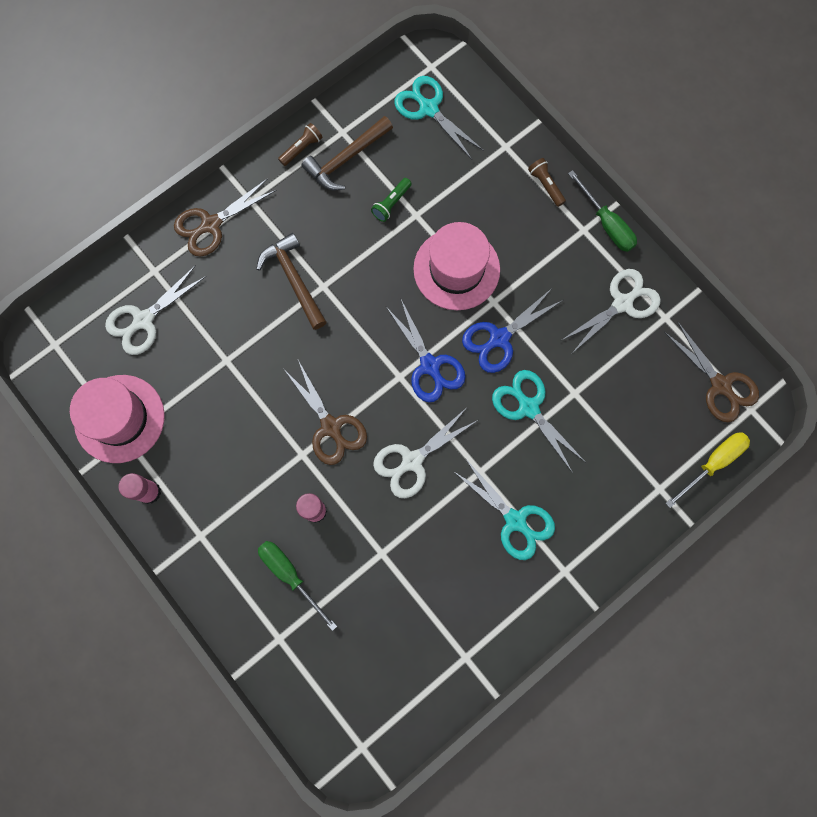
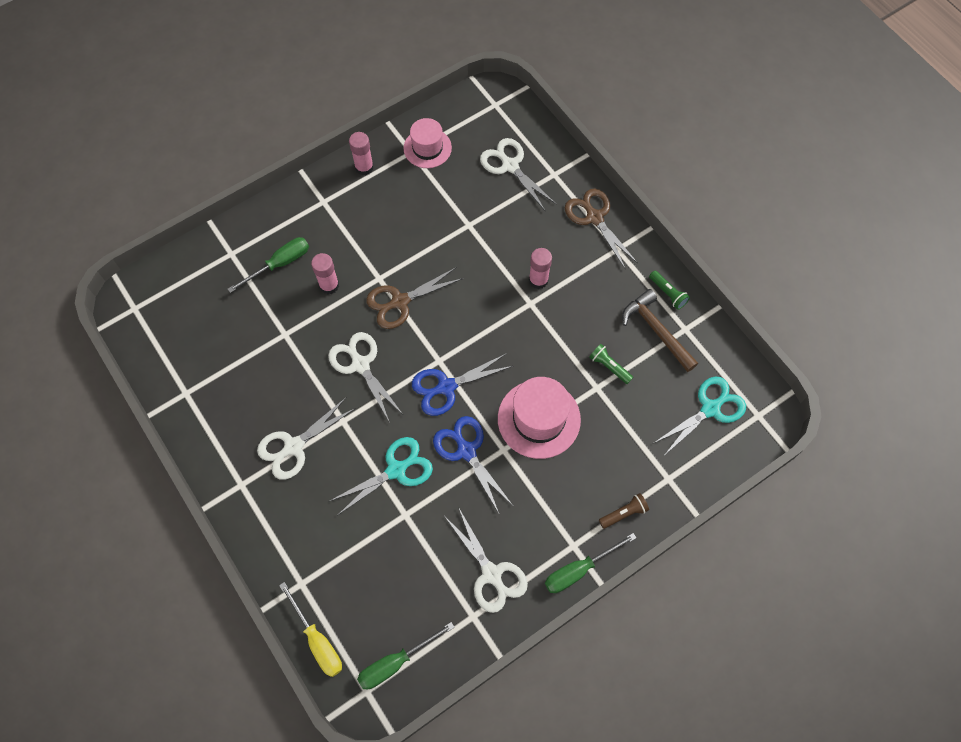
camera: 95 degrees right, 10 degrees down
(119, 418) = (427, 148): pink hat -> pink hat, size x0.66
(294, 279) = (538, 280): brown hammer -> pink glue stick
(302, 148) = (668, 293): brown flashlight -> green flashlight
(515, 520) = (293, 446): turquoise scissors -> white scissors
(720, 385) = (395, 662): brown scissors -> green screwdriver

